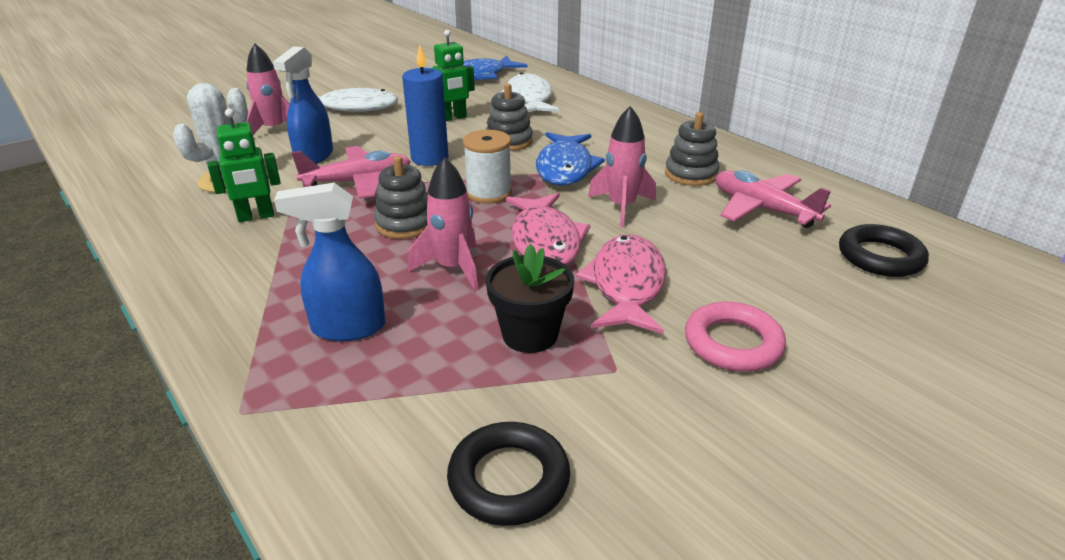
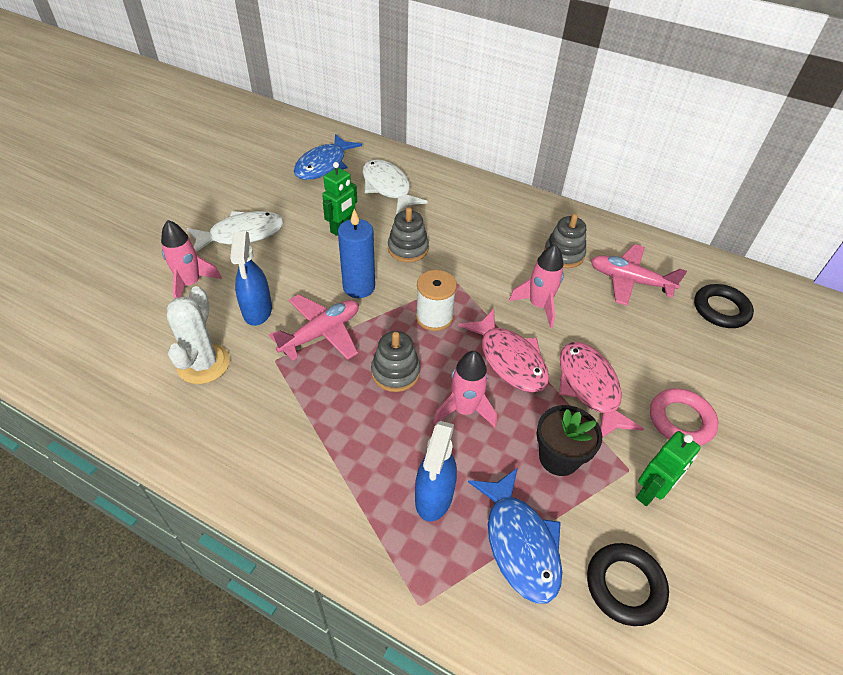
camera: 25 degrees left, 15 degrees up
(256, 217) = (267, 402): green robot -> green robot (650, 492)
(348, 328) = (434, 497): blue spray bottle -> blue spray bottle turned 45 degrees counterclockwise
(565, 168) = (472, 271): blue fish -> blue fish (519, 543)

